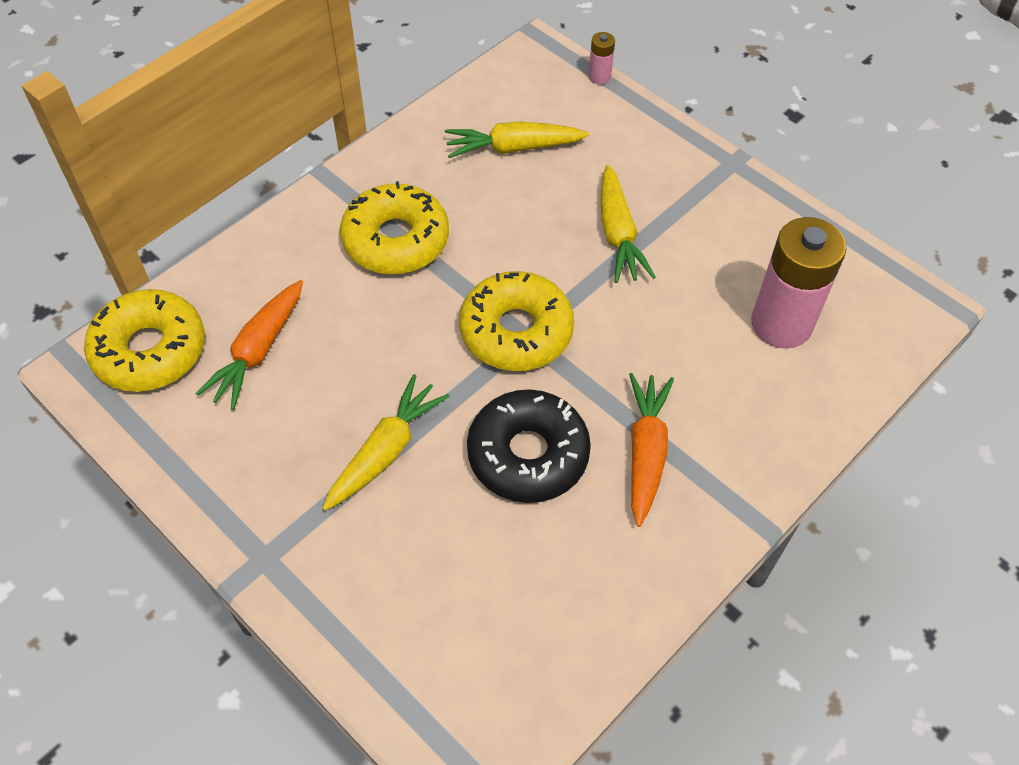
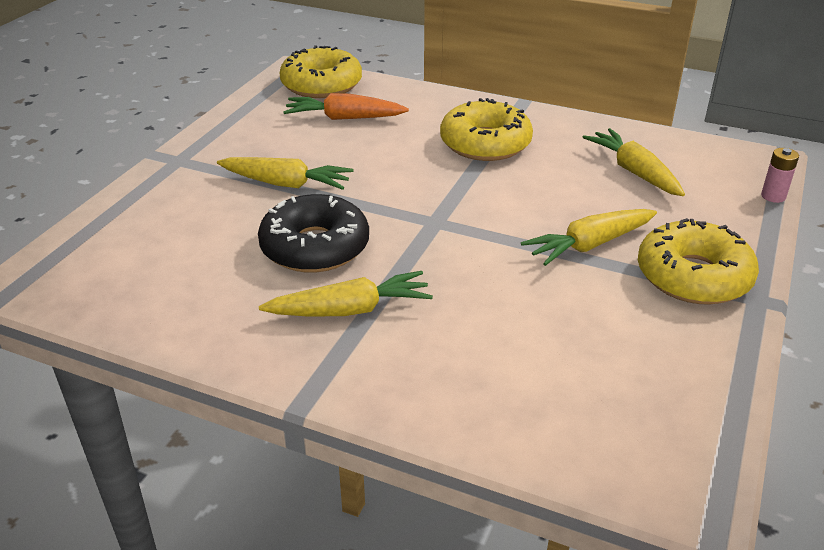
camera: 70 degrees right, 20 degrees down
(516, 331) = (436, 215): yellow donut -> yellow donut (693, 276)
(646, 452) = (350, 310): orange carrot -> yellow carrot
(781, 324) = (565, 372): pink battery -> none

